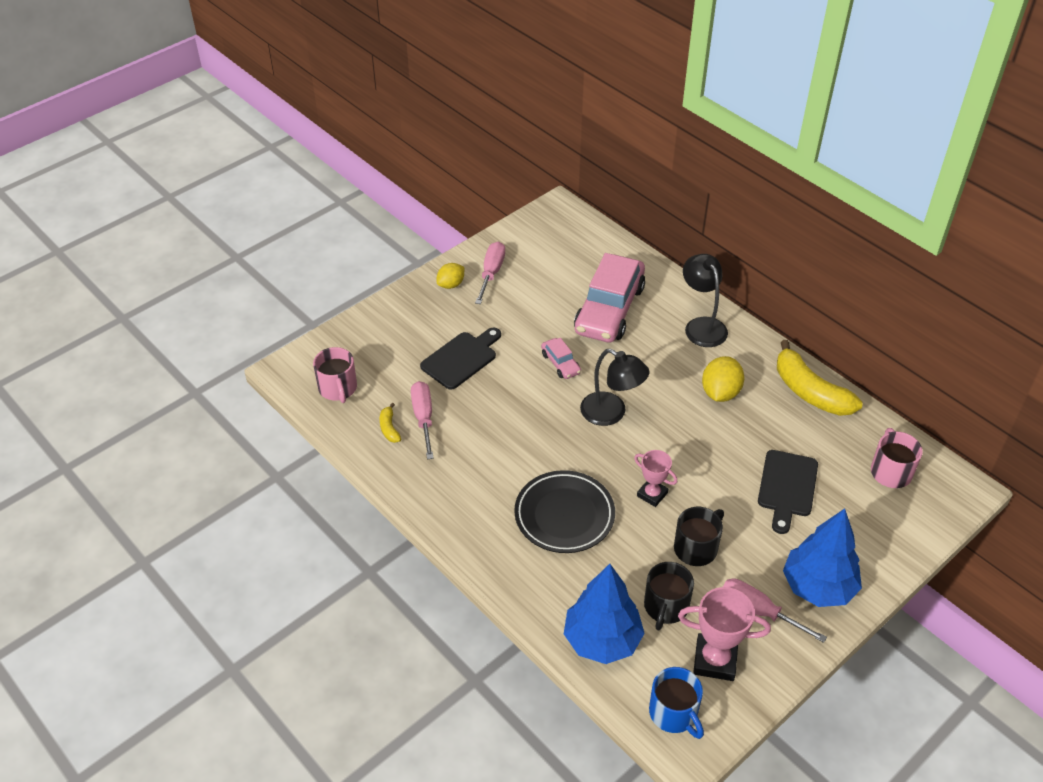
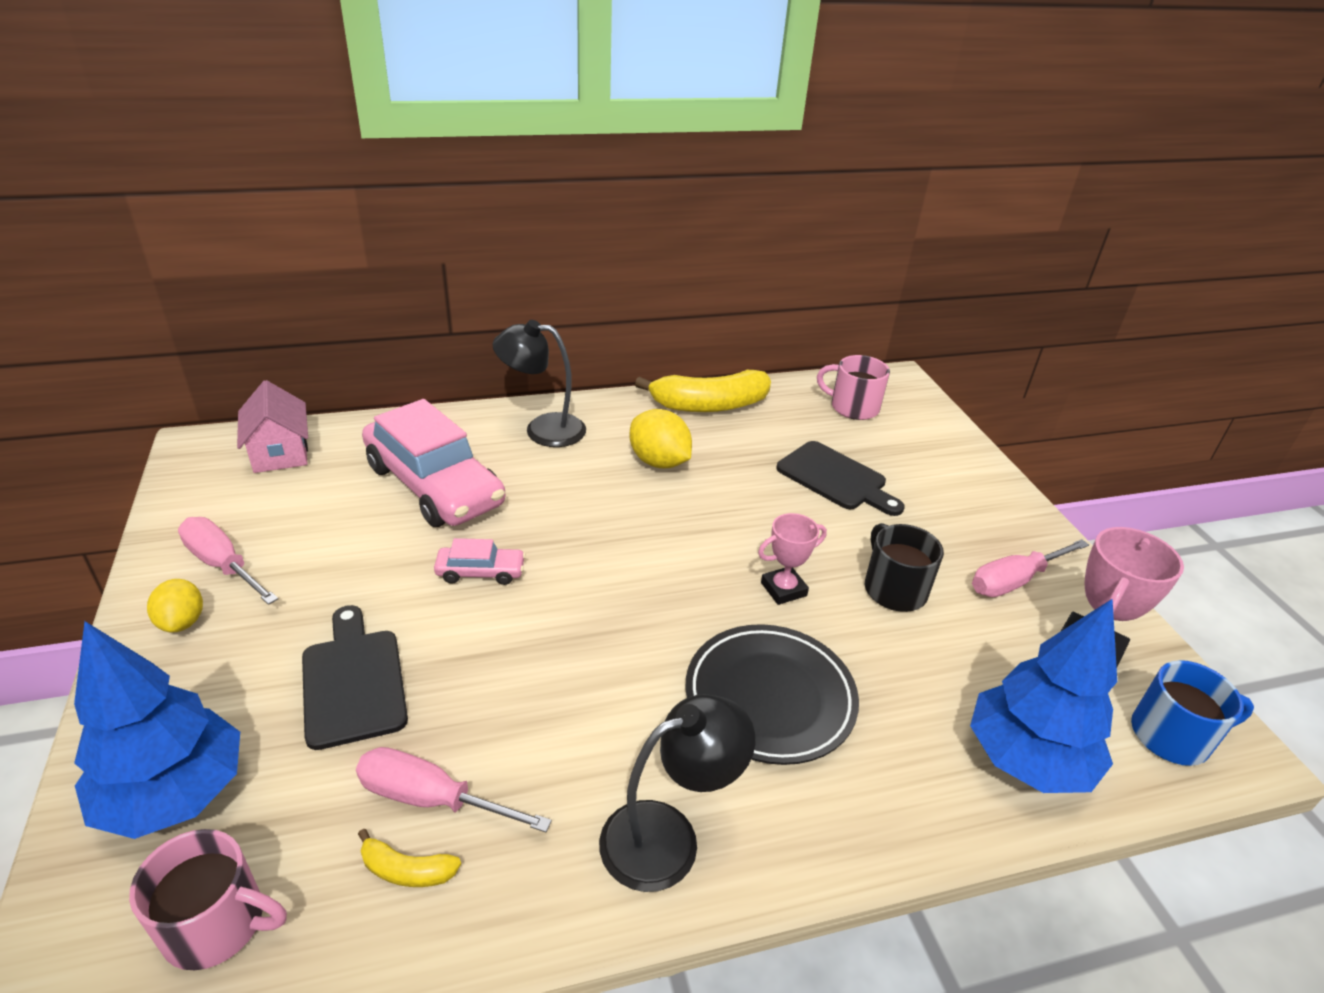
camera: 65 degrees left, 10 degrees down
(581, 238) = (280, 452): none -> pink house
(611, 413) = (616, 564): black lamp -> black lamp (668, 836)
(665, 607) = (983, 662): black mug -> none
(818, 587) = (992, 520): blue tree -> blue tree (175, 795)

